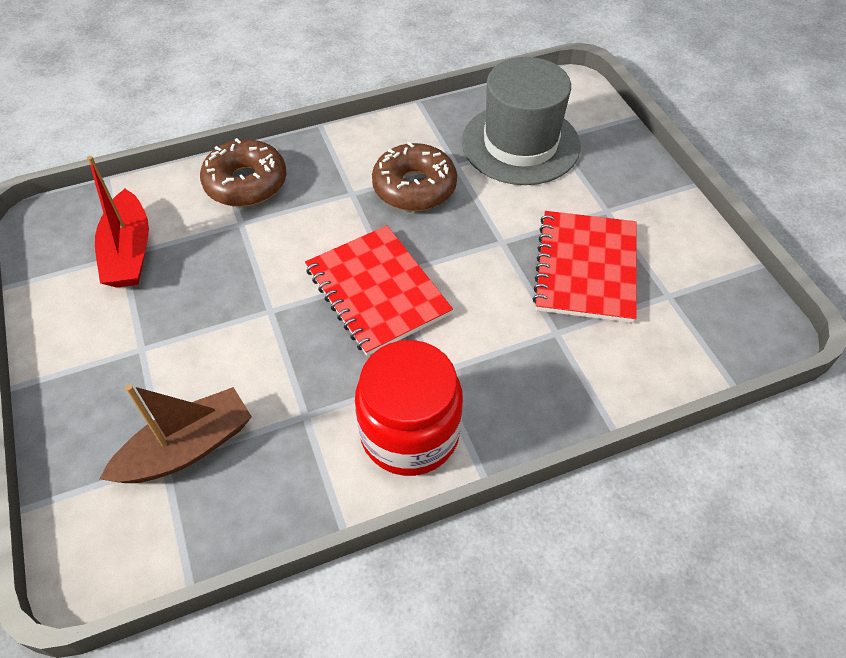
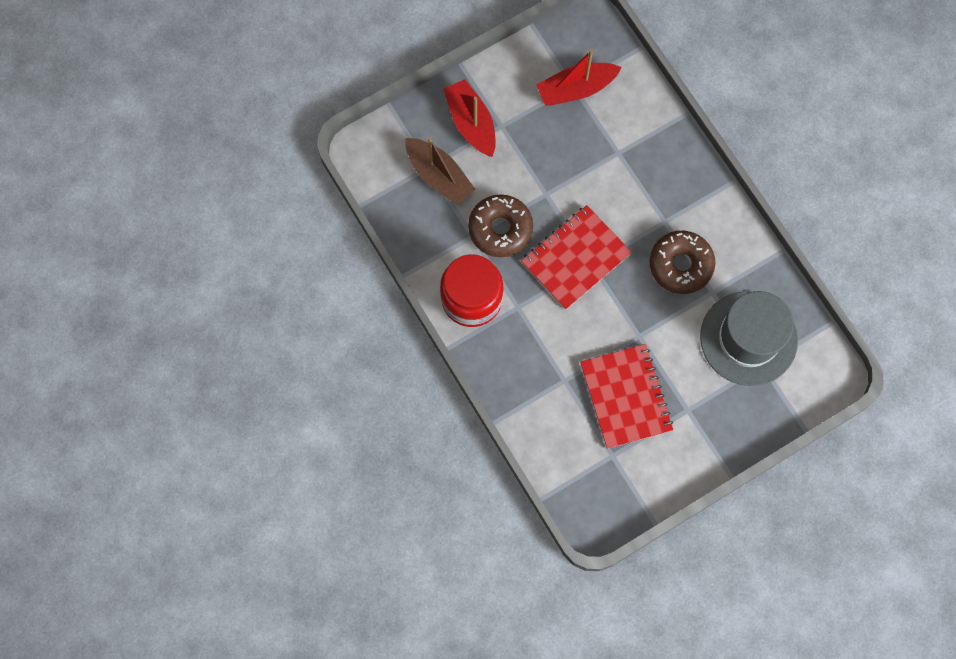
camera: 80 degrees right, 20 degrees up
(118, 387) = (471, 123): none -> red boat
(246, 183) = (658, 144): brown donut -> brown donut (500, 229)
(586, 268) = (625, 397): red notebook -> red notebook turned 75 degrees clockwise

